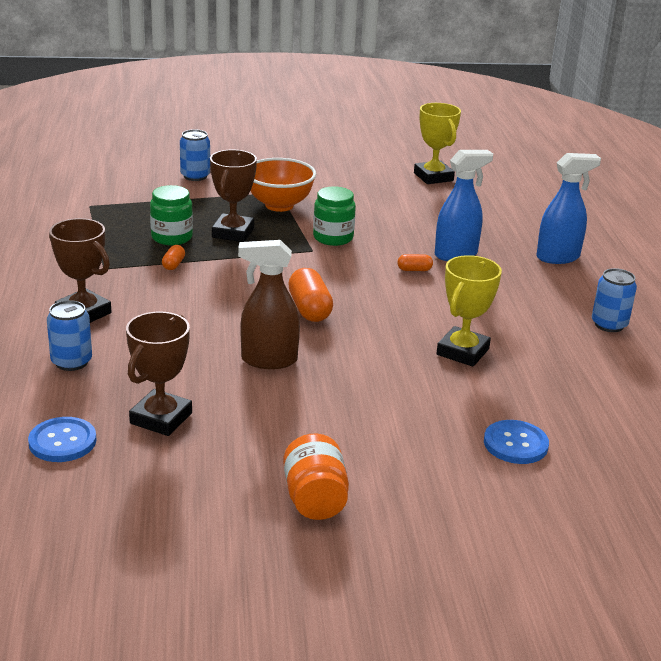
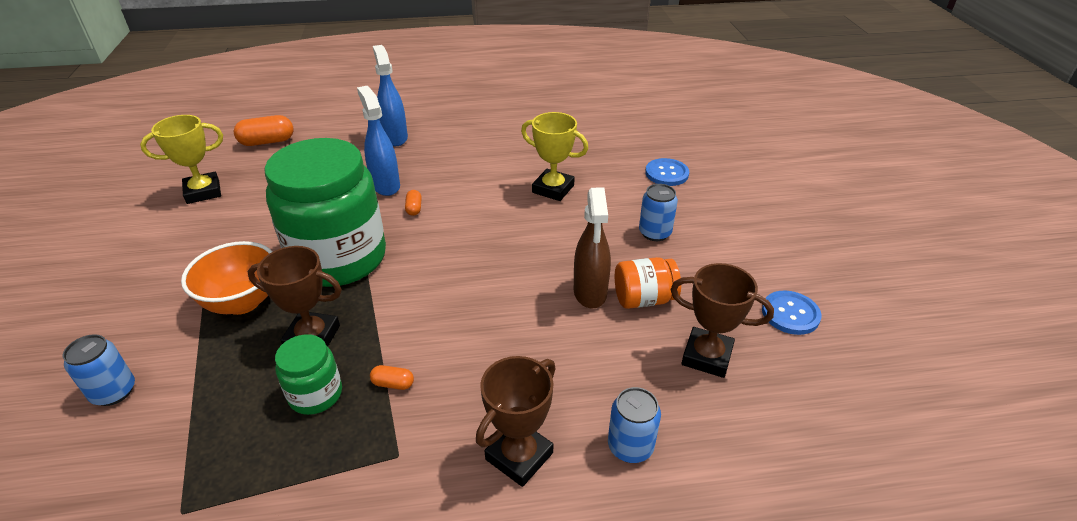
camera: 90 degrees left, 10 degrees up
(62, 441) = (773, 425): blue button -> blue button (790, 314)
(309, 309) = (493, 270): orange capsule -> orange capsule (267, 142)
(315, 499) = (771, 259): orange jar -> orange jar (644, 299)
(333, 238) = (339, 258): green jar -> green jar, size x2.22
(609, 324) = (502, 126): blue can -> blue can (655, 233)

